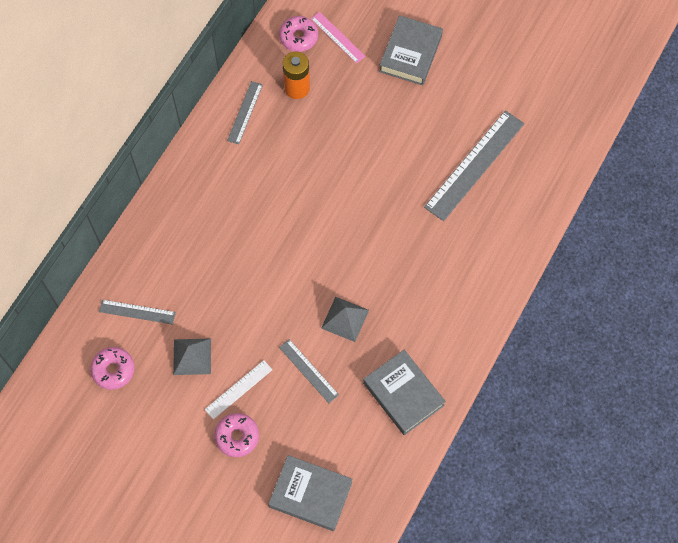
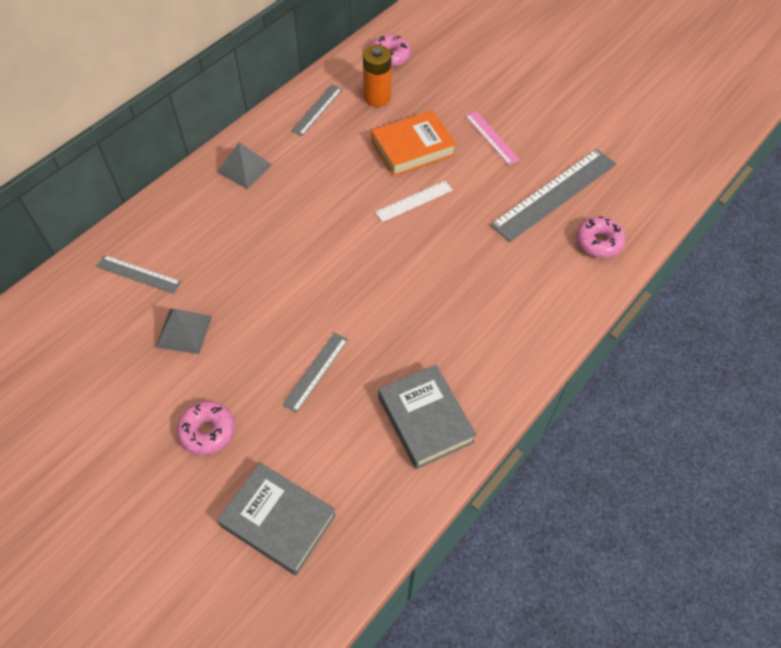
camera: 10 degrees right, 10 degrees down
(113, 370) = (89, 329): pink donut -> pink donut (598, 242)
(238, 389) = (226, 377): white ruler -> white ruler (414, 201)
(308, 371) = (316, 371): grey ruler -> grey ruler turned 60 degrees clockwise
(337, 37) = (430, 62): pink ruler -> pink ruler (492, 138)
(341, 139) = (413, 148): none -> orange book
(345, 319) = (373, 323): grey pyramid -> grey pyramid (244, 168)
(410, 54) = (502, 86): grey book -> none

